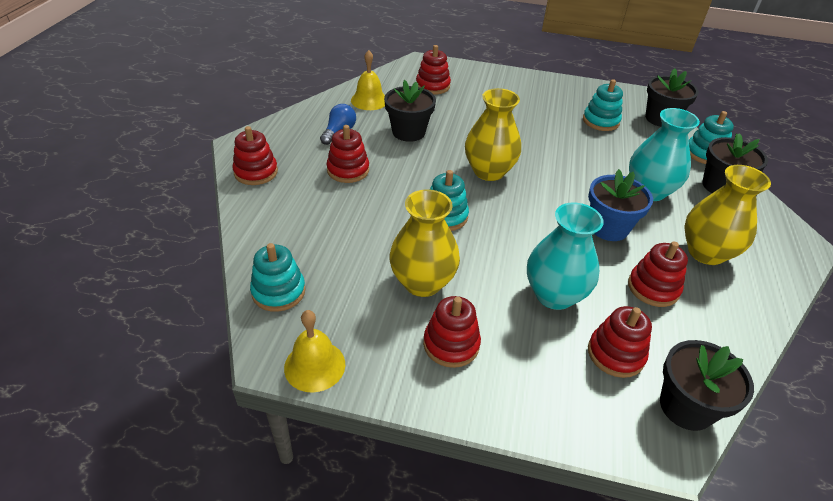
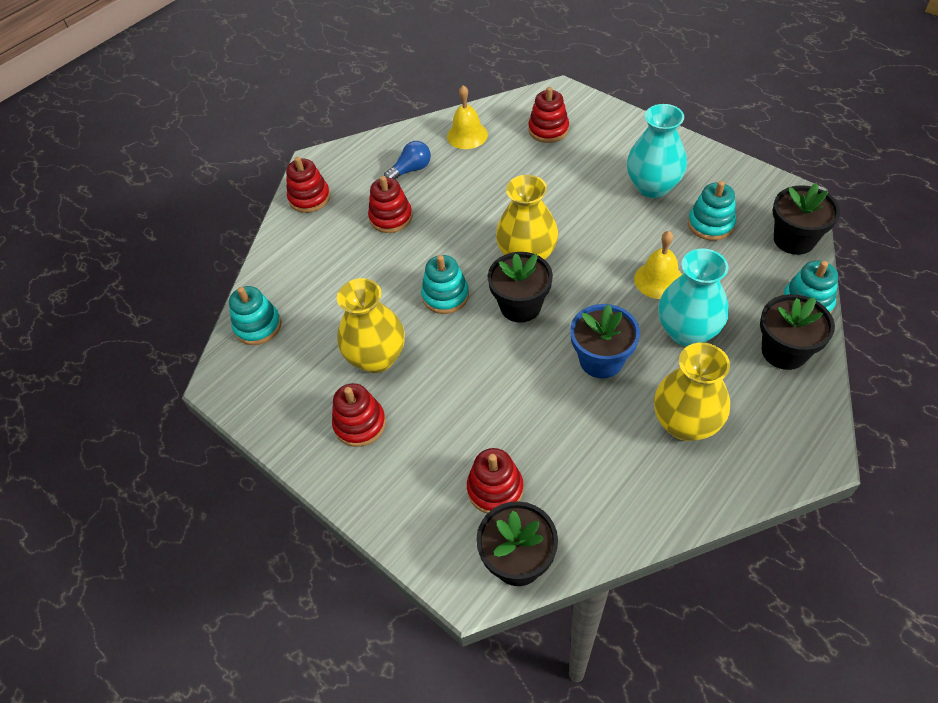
camera: 35 degrees right, 10 degrees up
(314, 365) = (245, 401): yellow bell -> yellow bell (659, 280)
(408, 132) = (479, 186): black flower pot -> black flower pot (520, 306)
(554, 295) = (485, 412): turquoise vase -> turquoise vase (652, 187)
(653, 288) = (590, 440): red stacking toy -> none

